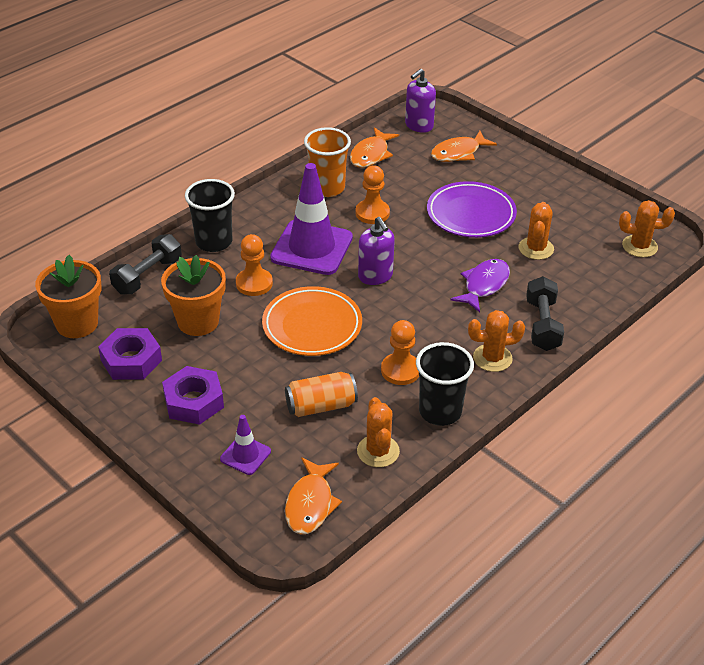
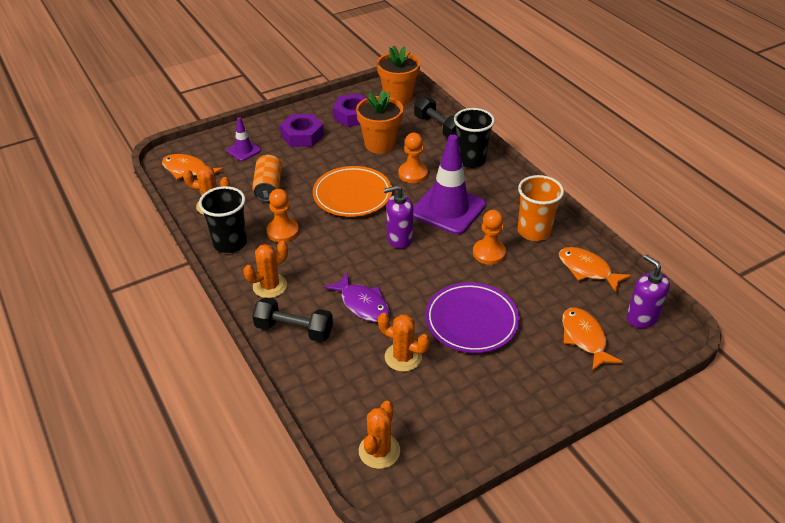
camera: 105 degrees right, 0 degrees up
(492, 358) = (270, 286): orange cactus -> orange cactus turned 45 degrees clockwise

